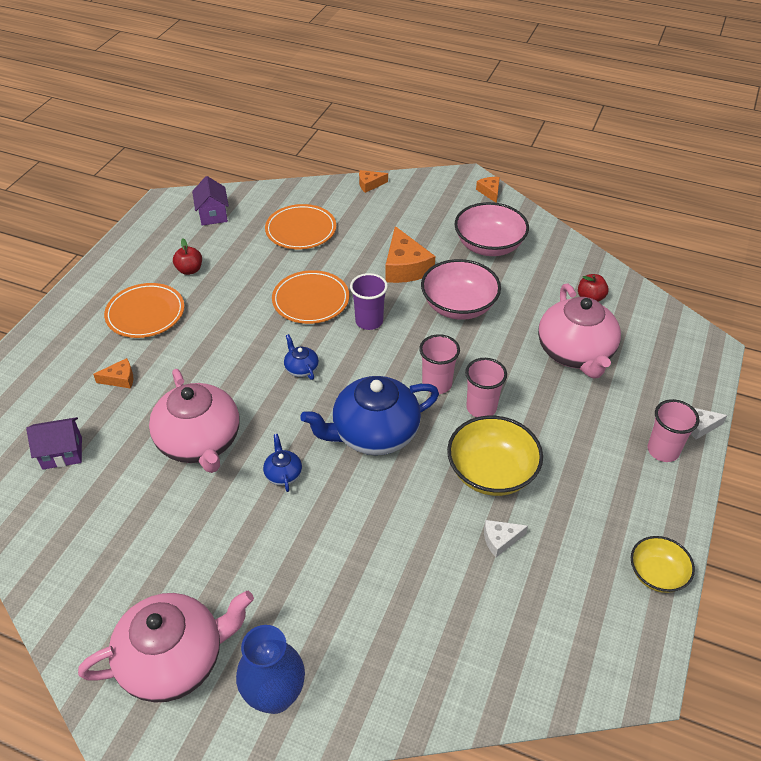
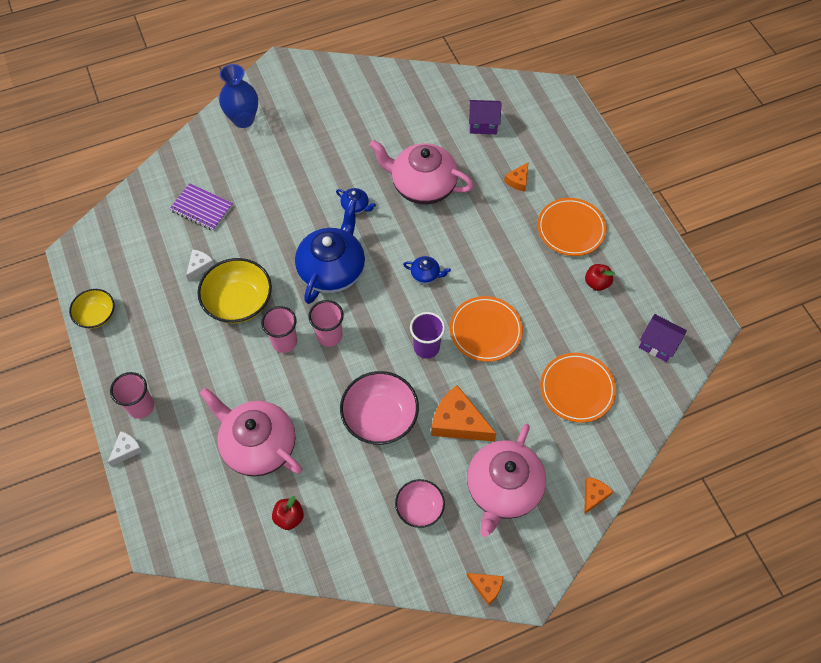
camera: 135 degrees right, 15 degrees up
(62, 453) = (483, 124): purple house -> purple house turned 60 degrees clockwise
(174, 660) = (303, 98): pink teapot -> pink teapot (503, 488)
(440, 608) = (202, 208): none -> purple notebook
(489, 246) = (419, 508): pink bowl -> pink bowl, size x0.60

